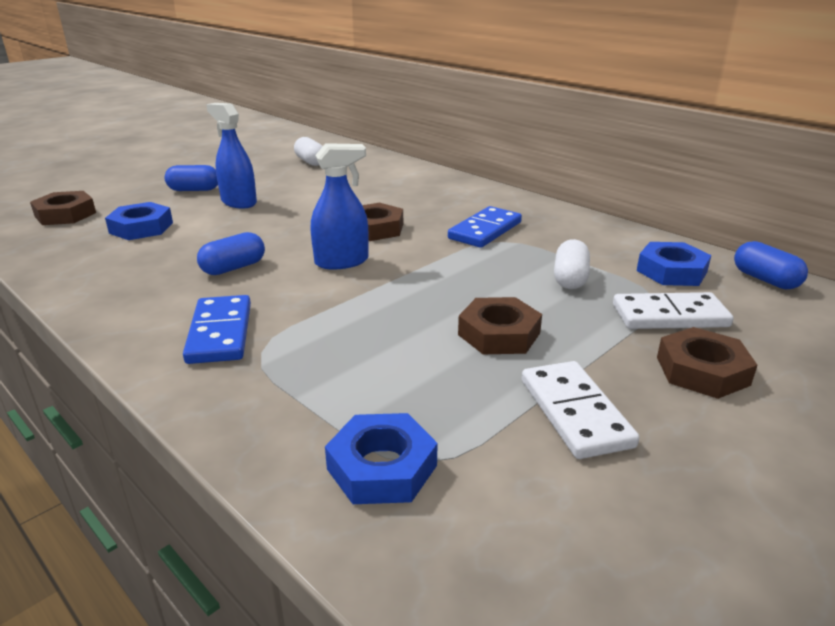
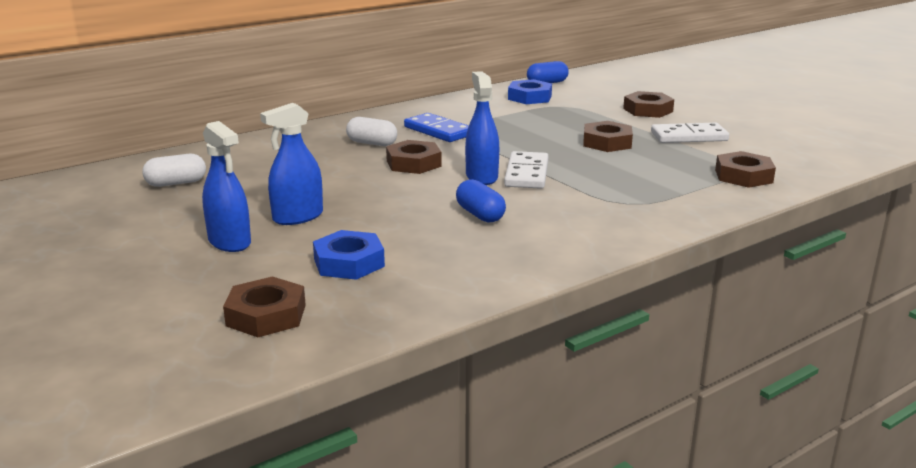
camera: 80 degrees left, 5 degrees down
(194, 190) = (229, 242): blue capsule -> blue spray bottle
(220, 333) = (600, 216): blue domino -> none
(382, 467) = (743, 176): blue nut -> brown nut
(570, 278) = (533, 119): white capsule -> white capsule (372, 143)
(670, 316) = (588, 106): white domino -> white domino (527, 174)

